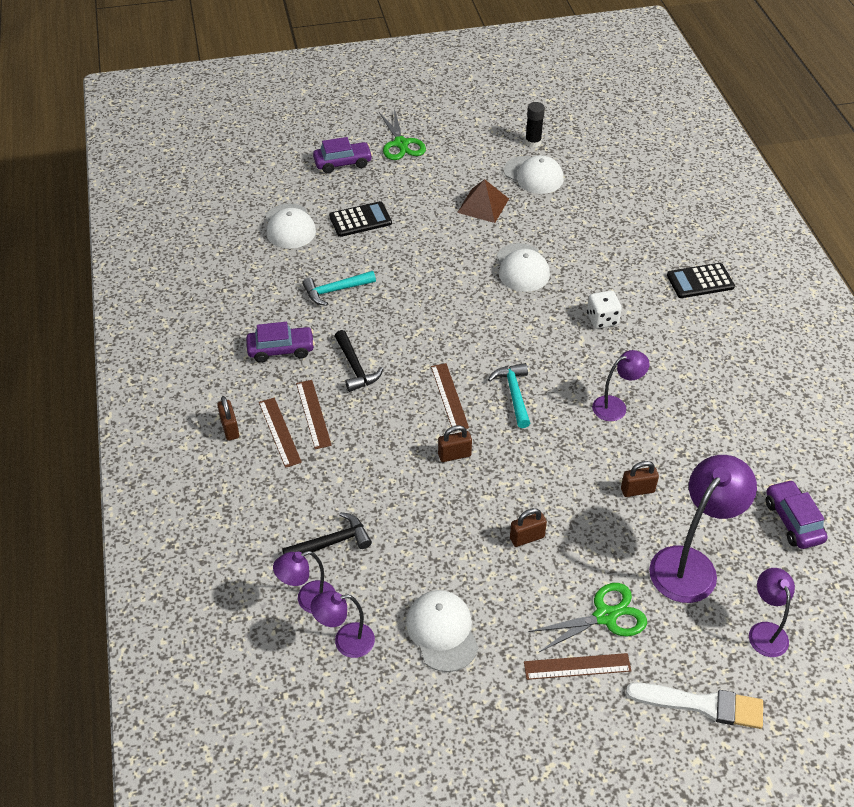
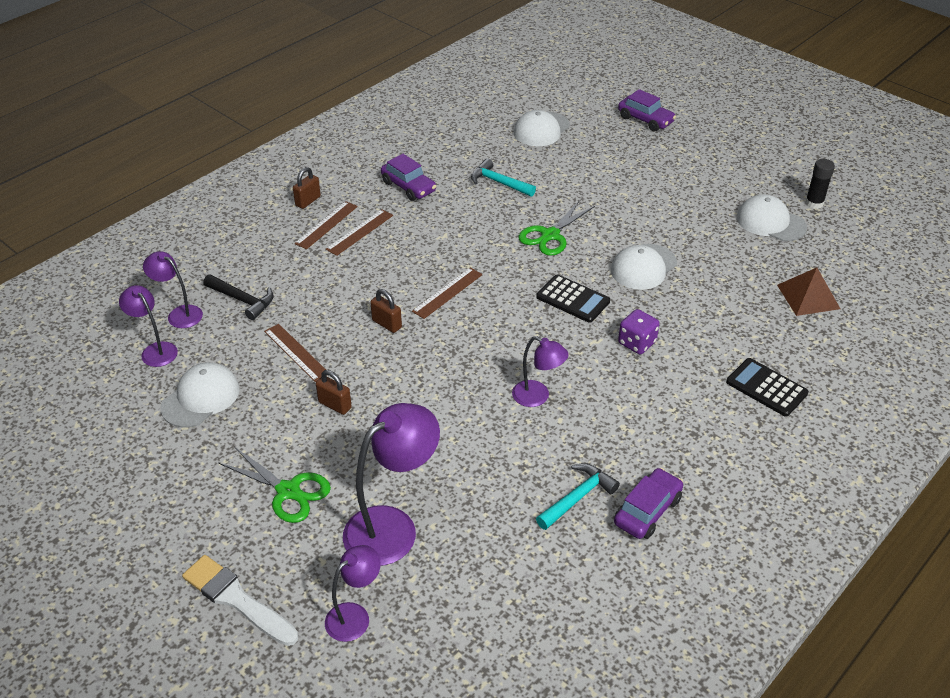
camera: 55 degrees right, 5 degrees down
(355, 367) = (428, 230): black hammer -> none
(360, 220) = (592, 158): black calculator -> black calculator (573, 299)
(401, 144) = (708, 136): green scissors -> green scissors (550, 235)
(483, 205) = (693, 211): brown pyramid -> brown pyramid (808, 296)
(514, 394) = (488, 328): turquoise hammer -> turquoise hammer (577, 497)
(533, 175) = (770, 222): white cap -> white cap turned 120 degrees clockwise
(577, 666) = (222, 495): brown ruler -> brown ruler (296, 352)
(602, 319) = (637, 343): white dice -> purple dice
(637, 490) = (449, 453): brown padlock -> none
(690, 564) = (392, 527): purple lamp -> purple lamp turned 45 degrees counterclockwise
(702, 705) = (237, 599): white brush -> white brush turned 150 degrees clockwise
(793, 521) = (512, 585): purple car -> purple car (647, 511)

